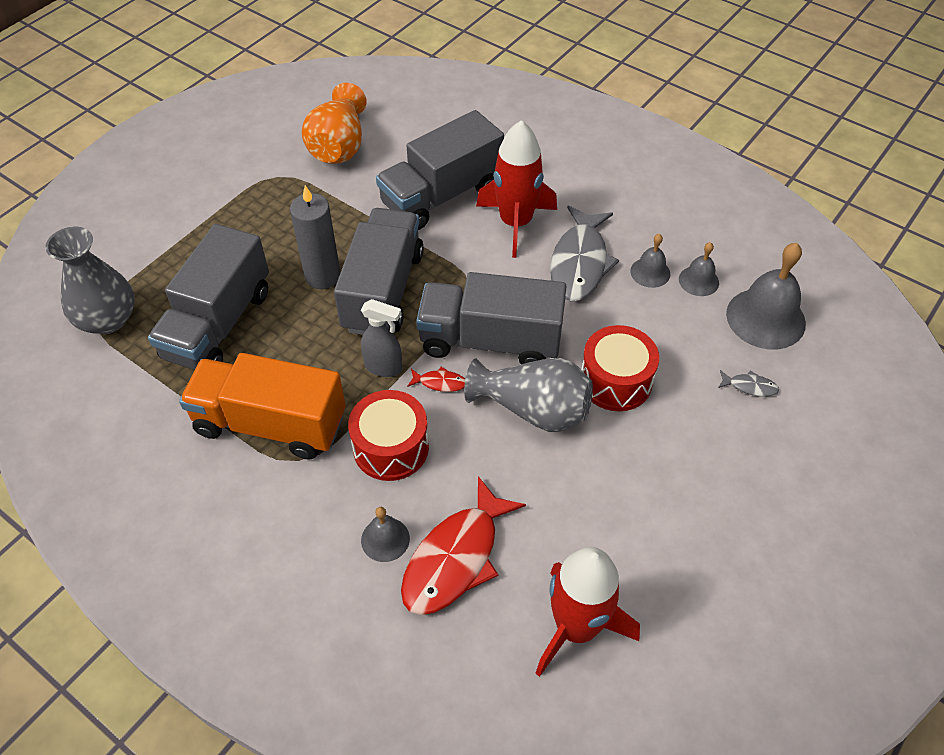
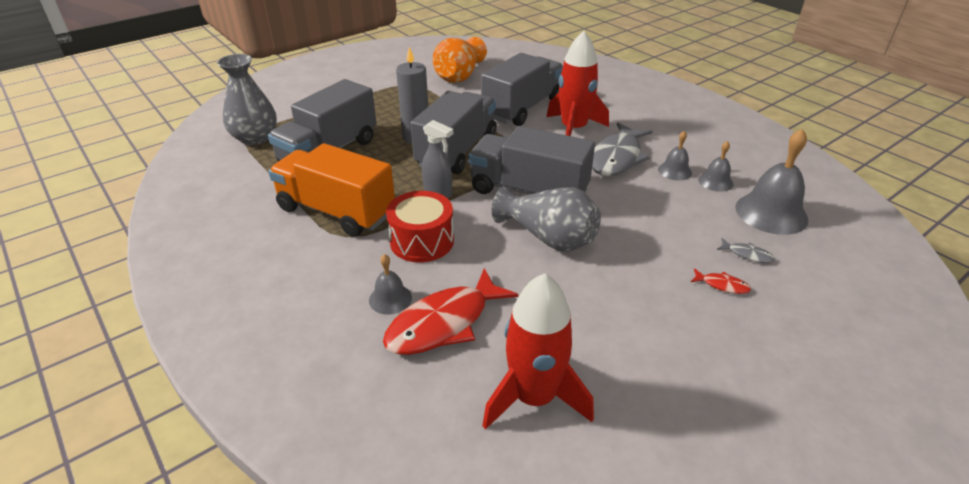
camera: 15 degrees right, 15 degrees down
(440, 383) = (478, 209): red fish -> red fish (722, 285)
(441, 195) = (522, 108): grey truck -> grey truck turned 150 degrees clockwise
(615, 381) = (625, 231): red drum -> none

